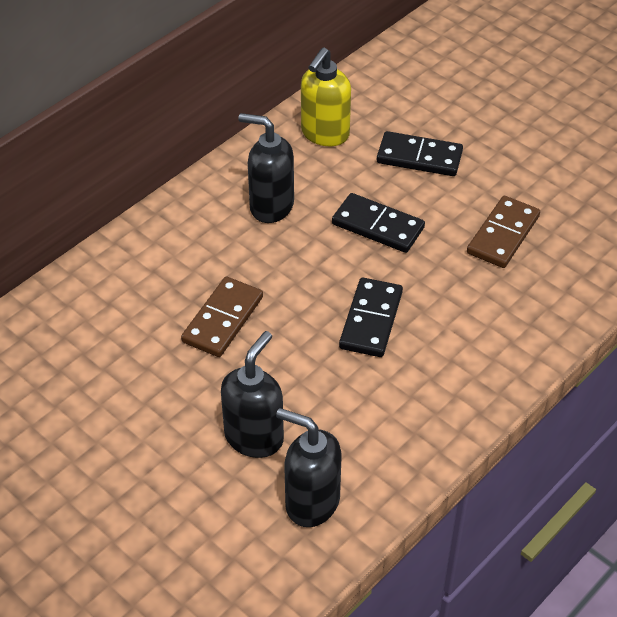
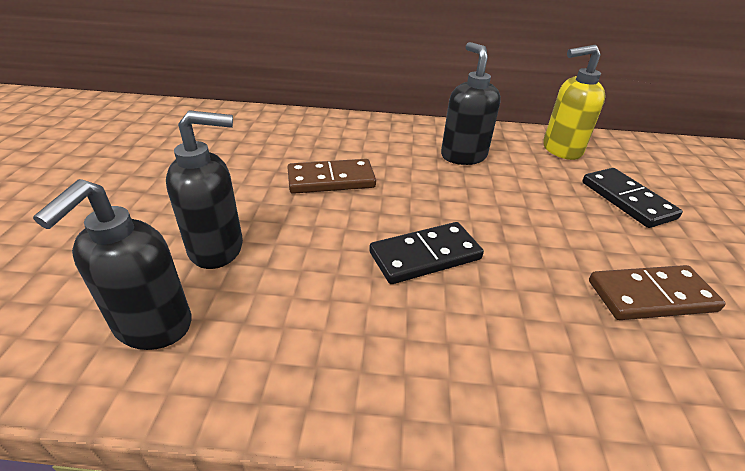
camera: 50 degrees right, 10 degrees down
(311, 502) = (152, 326): black soap dispenser -> black soap dispenser turned 150 degrees counterclockwise
(377, 226) = (526, 211): black domino -> none

